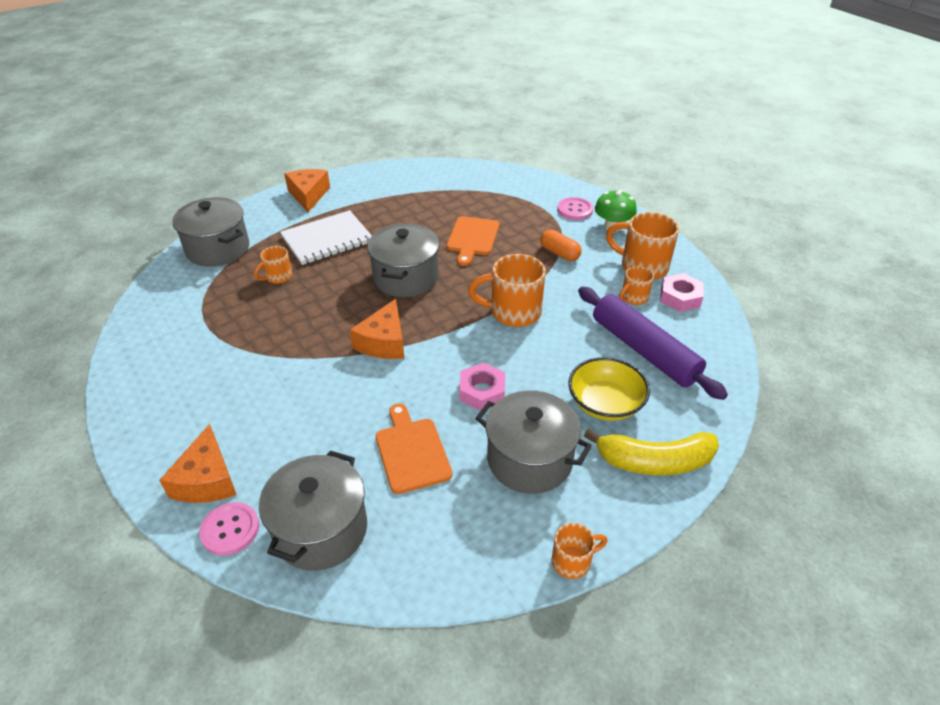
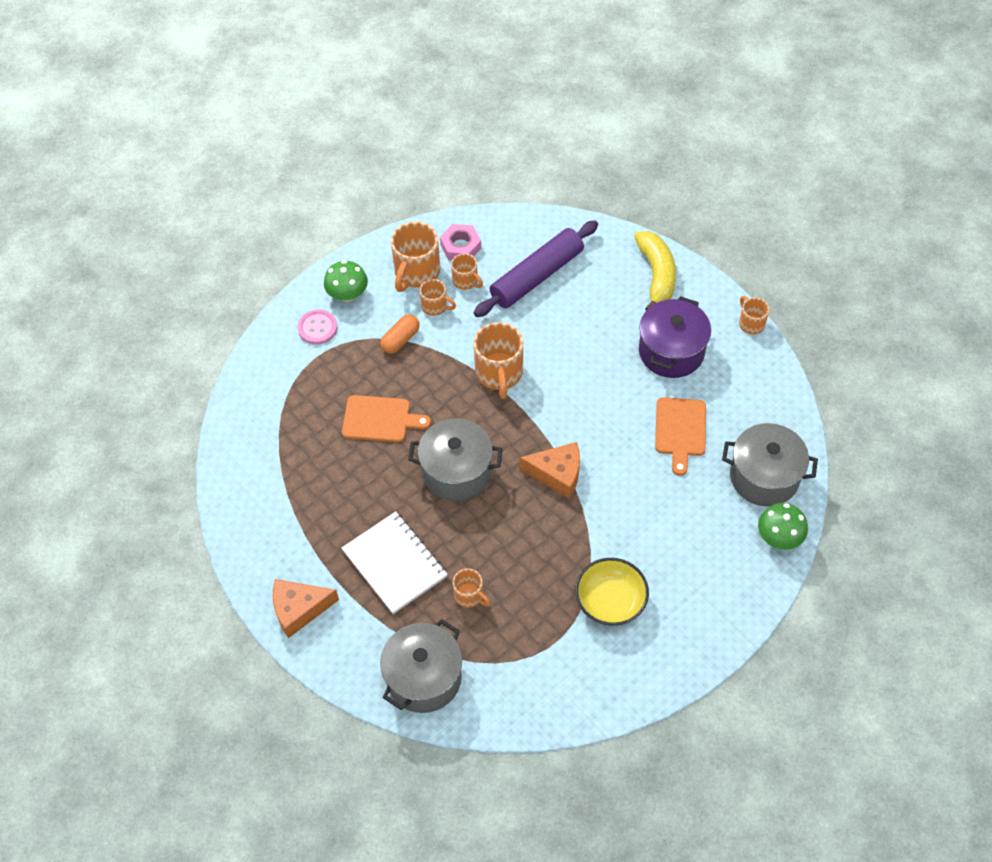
camera: 95 degrees left, 15 degrees up
(207, 480) = (739, 570): orange cheese -> none
(230, 529) = (779, 537): pink button -> green mushroom
(411, 452) = (680, 430): orange cutting board -> orange cutting board turned 60 degrees counterclockwise
(482, 391) = (606, 389): pink nut -> none
(529, 459) = (671, 351): grey pot -> purple pot
(599, 276) = (435, 306): none -> orange mug
(605, 403) = (603, 304): yellow bowl -> yellow bowl (610, 601)

